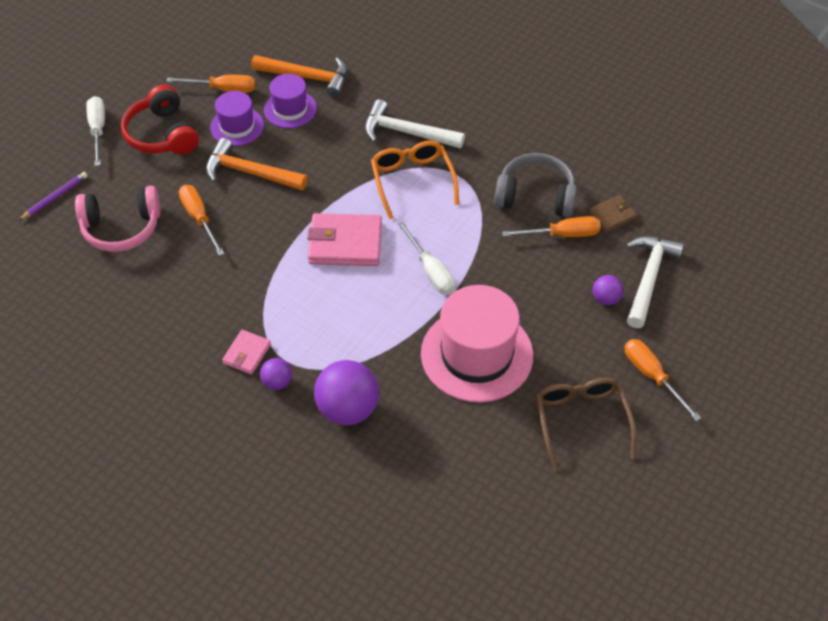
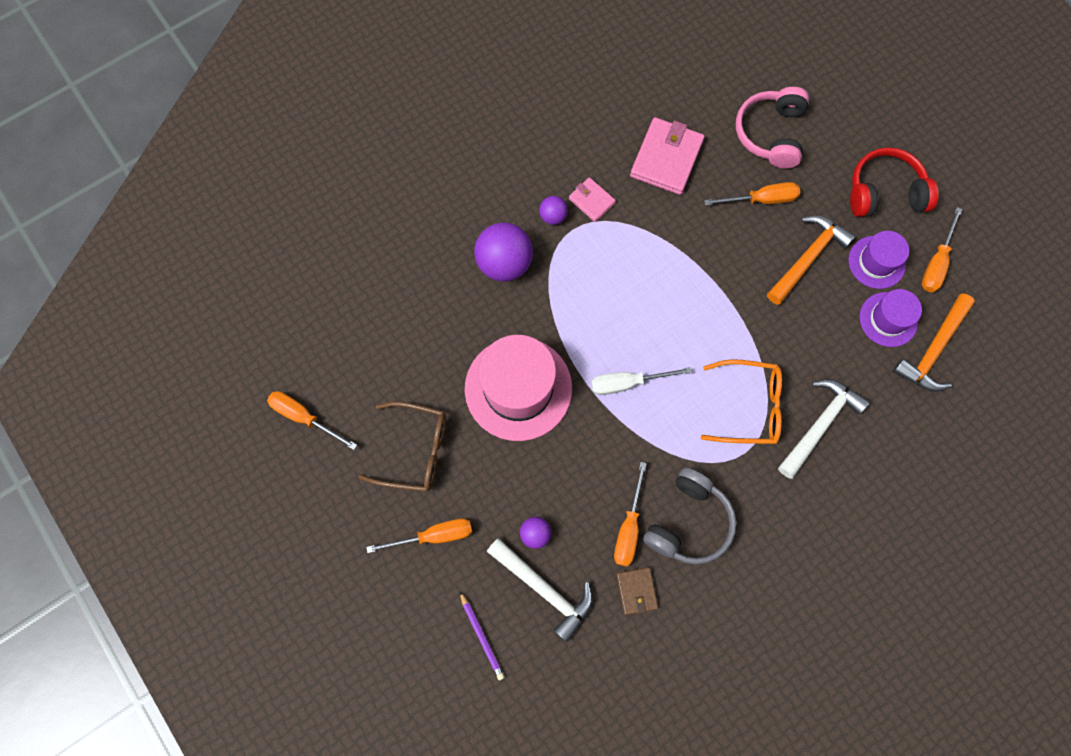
camera: 110 degrees right, 20 degrees up
(55, 197) = (826, 87): purple pencil -> purple pencil (481, 637)
(98, 130) = (907, 137): white screwdriver -> none
(345, 243) = (688, 317): pink wallet -> pink wallet (666, 158)
(600, 537) = (304, 417): none -> orange screwdriver

